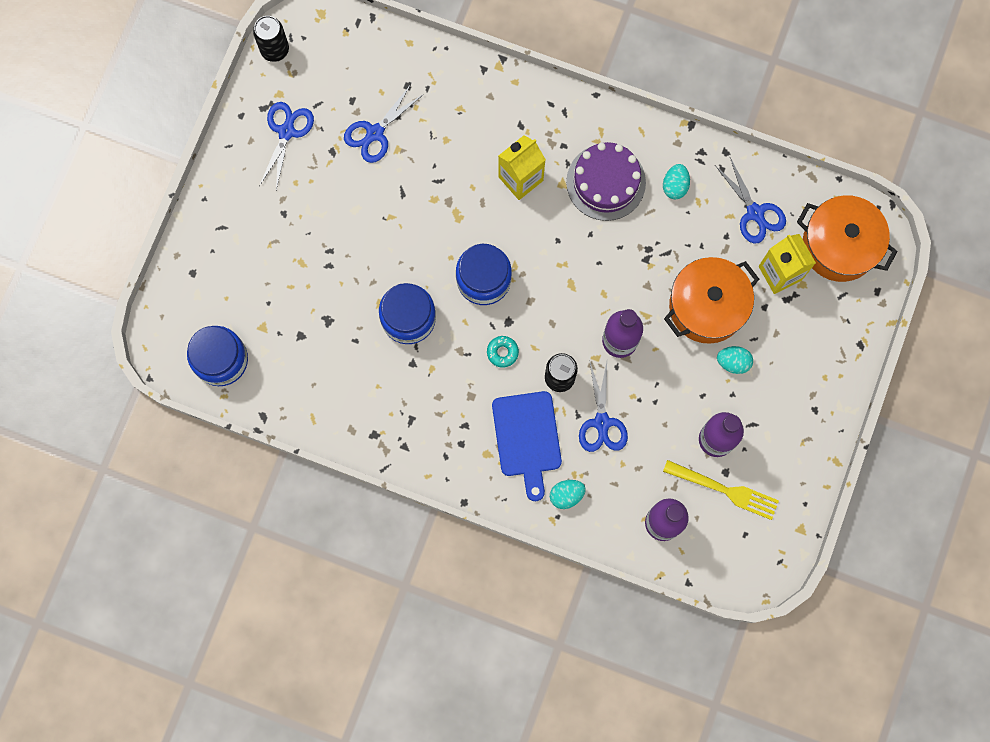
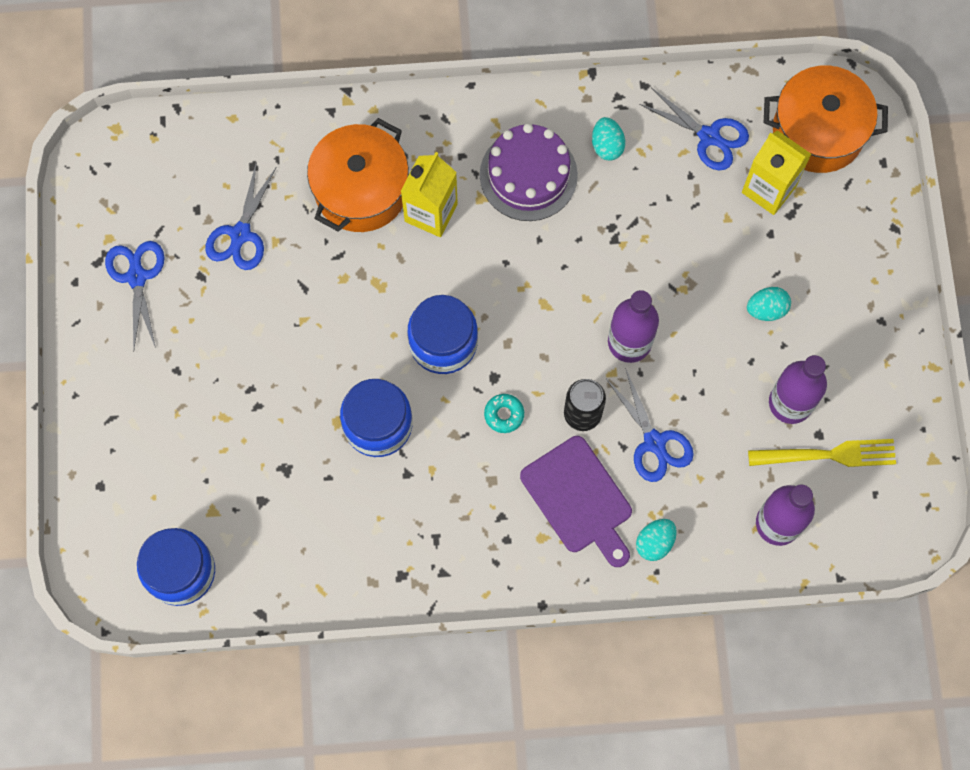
camera: 25 degrees left, 5 degrees down
(275, 50) = (80, 191): black can -> none
(527, 438) = (579, 499): blue cutting board -> purple cutting board
(707, 306) = (707, 261): orange pot -> orange pot (361, 190)

